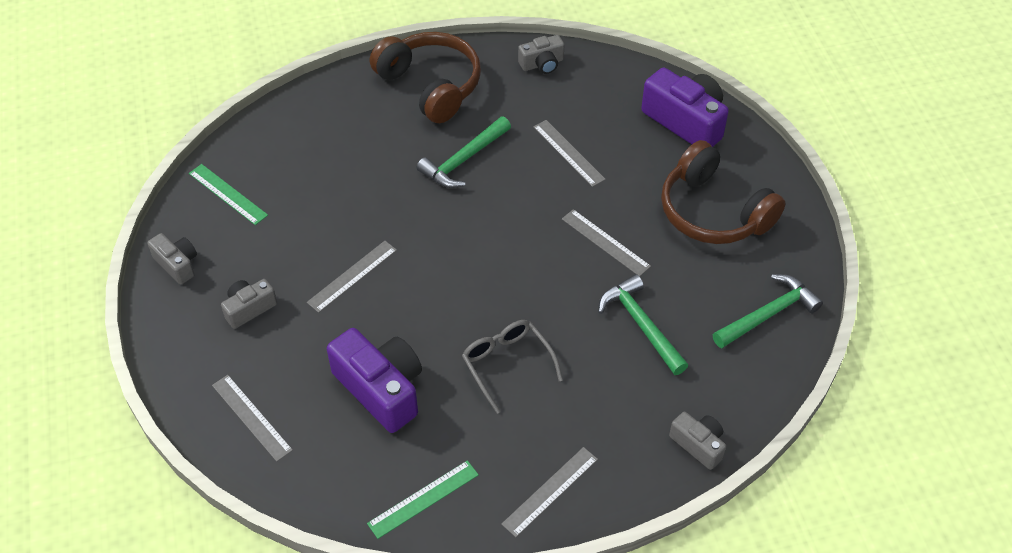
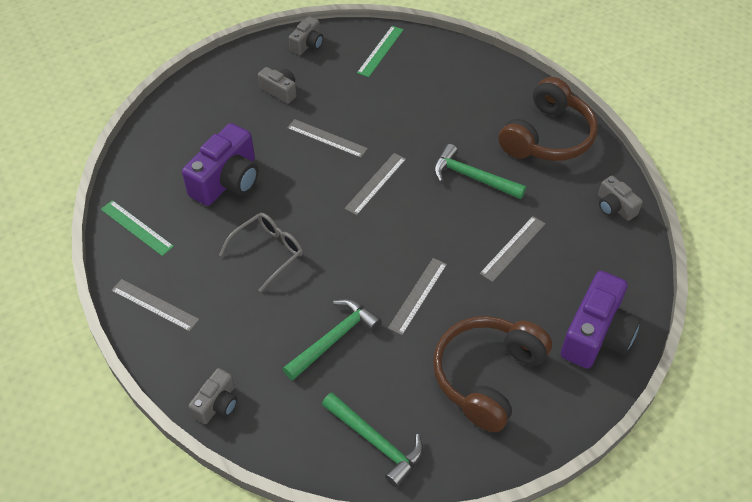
camera: 75 degrees right, 0 degrees up
(251, 417) = (188, 117): grey ruler -> grey ruler (375, 183)

